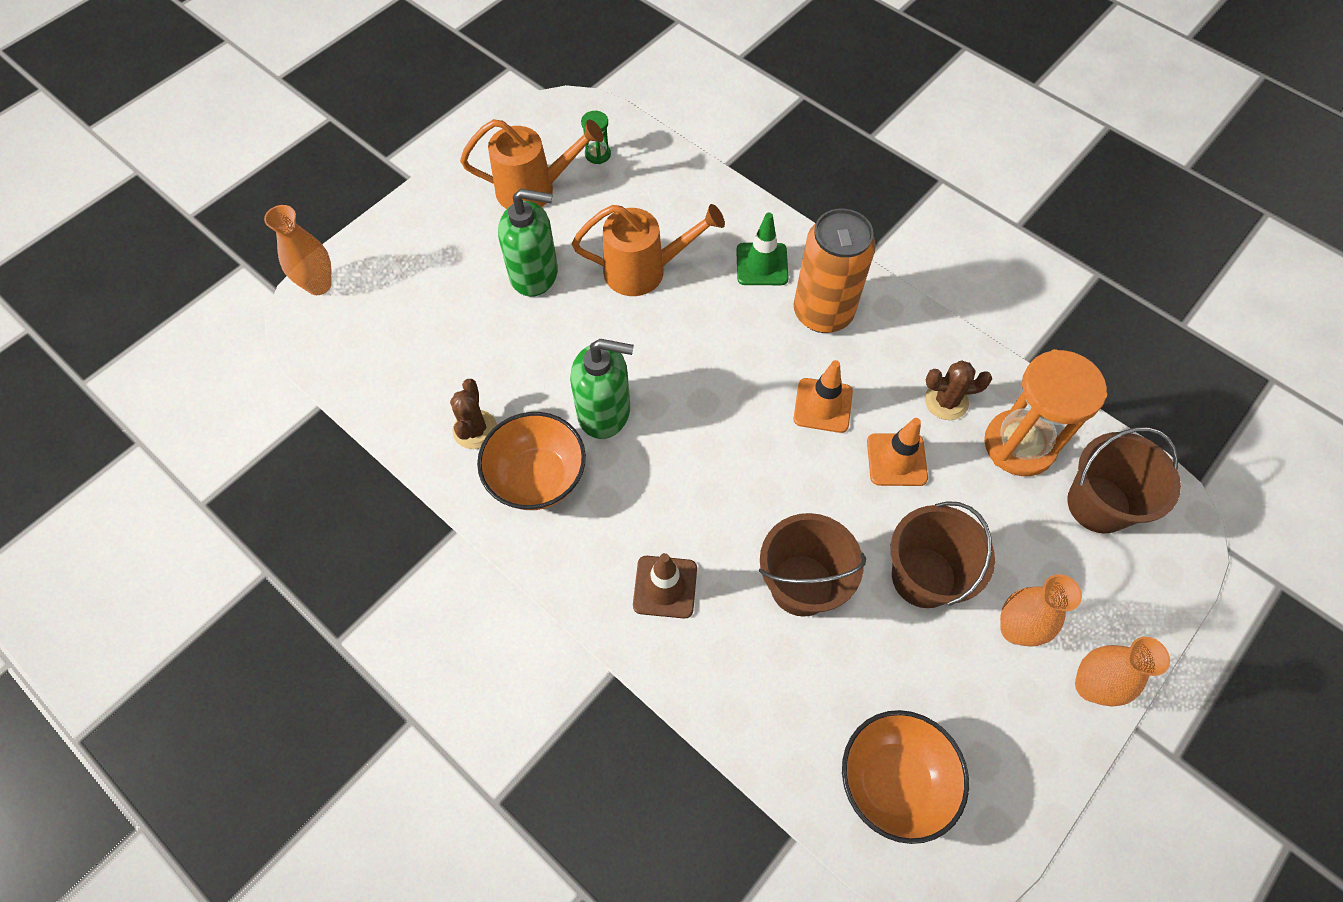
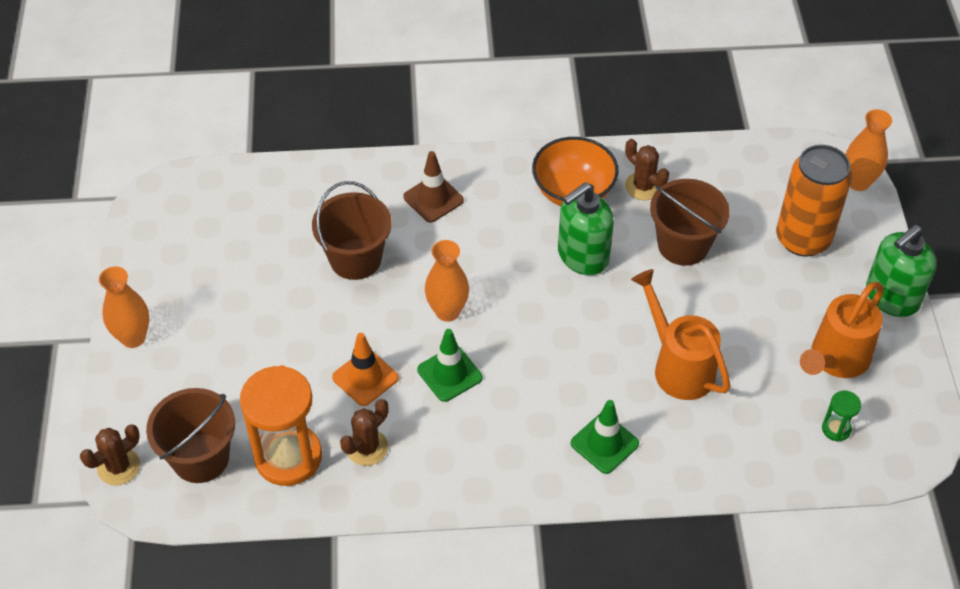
camera: 135 degrees right, 10 degrees down
(534, 274) = (744, 301): green soap dispenser -> green soap dispenser (891, 297)
(644, 271) = (678, 366): orange watering can -> orange watering can turned 105 degrees clockwise
(823, 312) = (519, 442): orange can -> orange can (803, 239)
(823, 405) = (449, 374): orange traffic cone -> green traffic cone
(893, 781) = (216, 209): orange bowl -> none
(923, 577) = (284, 320): brown bucket -> brown bucket (683, 245)
(1015, 629) = (203, 334): orange vase -> orange vase (447, 311)
(1181, 555) = (118, 467): none -> brown cactus

